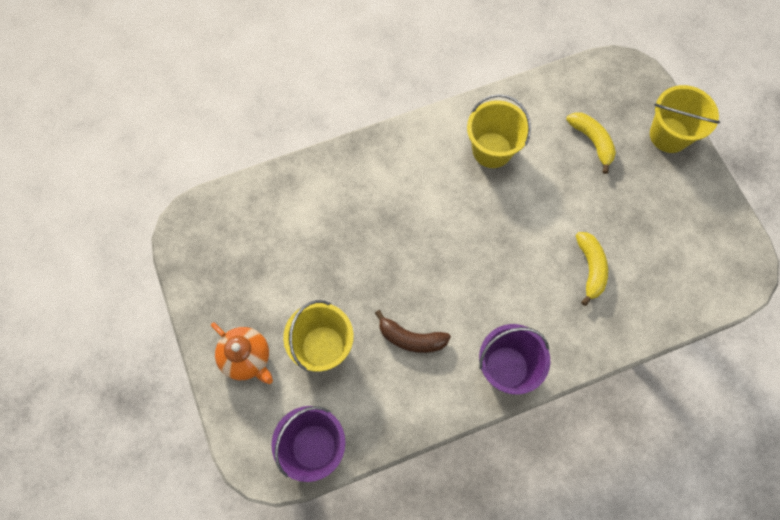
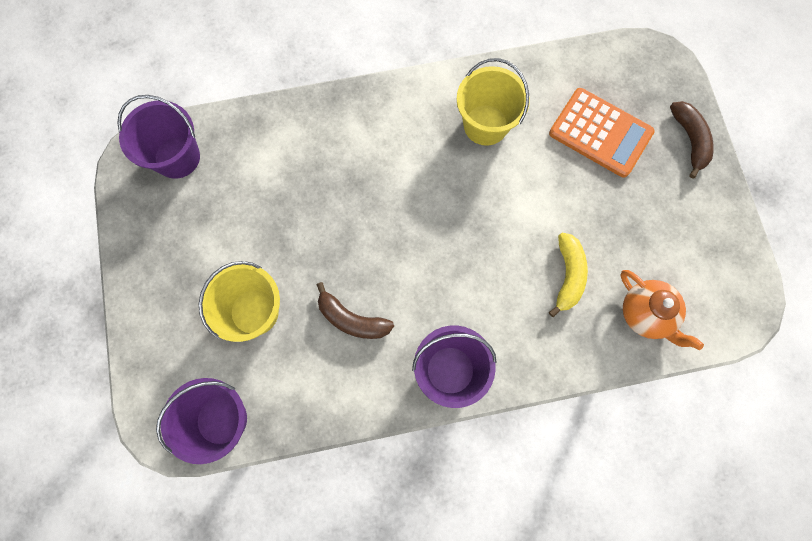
camera: 10 degrees right, 5 degrees up
(224, 222) = (177, 157): none -> purple bucket
(247, 358) = (170, 310): orange teapot -> orange teapot (646, 314)
(592, 141) = (600, 133): yellow banana -> orange calculator
(669, 135) = (689, 140): yellow bucket -> brown banana

